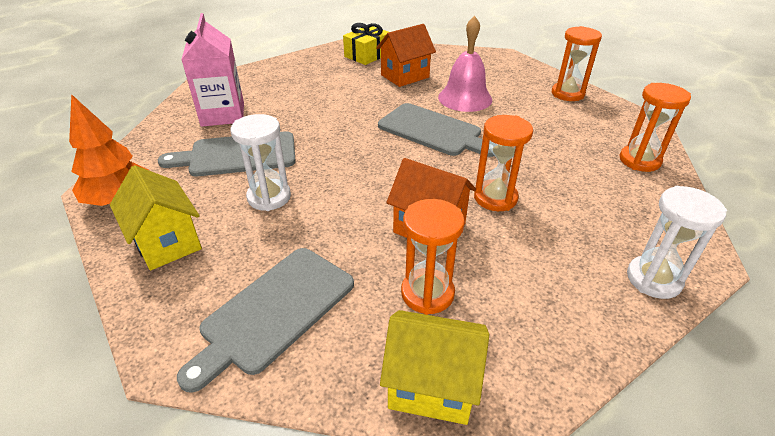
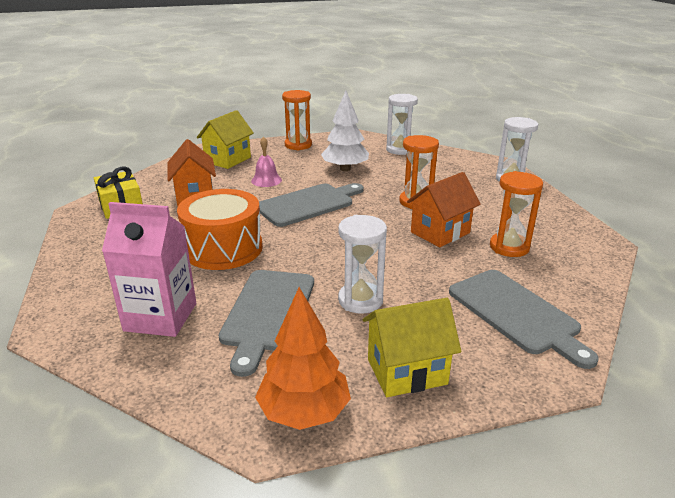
camera: 70 degrees left, 10 degrees down
(325, 112) = (223, 248): none -> orange drum
(431, 386) = (588, 262): yellow house -> yellow house (228, 160)
(465, 98) = (266, 180): pink bell -> pink bell, size x0.59
(537, 134) = (345, 169): none -> white tree
(639, 160) = (400, 150): orange hourglass -> white hourglass

